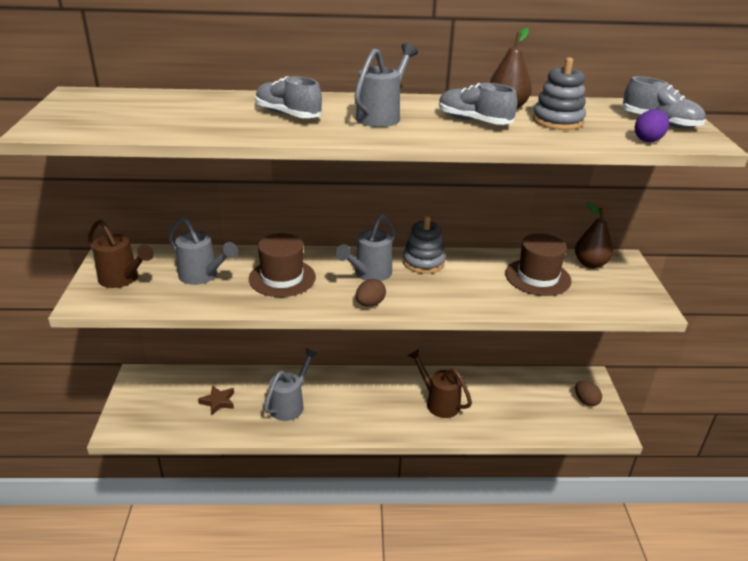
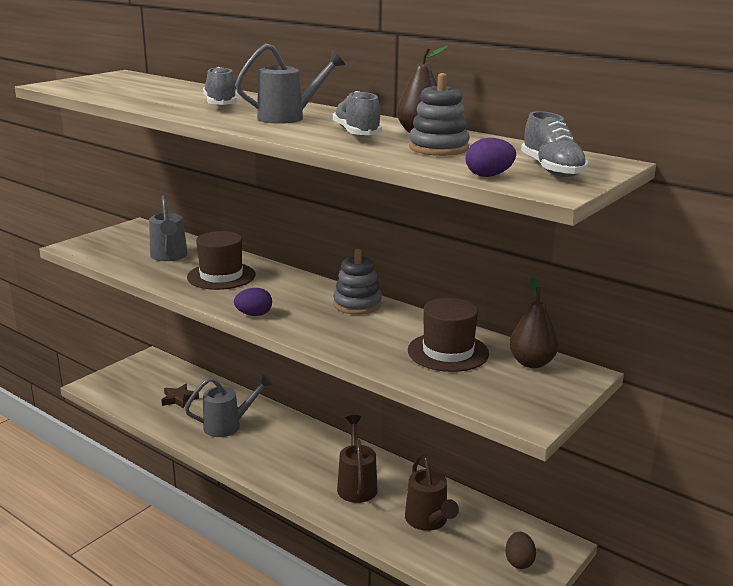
camera: 40 degrees right, 10 degrees down
(122, 279) = (117, 242): brown watering can -> brown watering can (428, 521)
(369, 274) = (294, 296): grey watering can -> none
(370, 304) = (254, 315): brown egg -> purple egg

